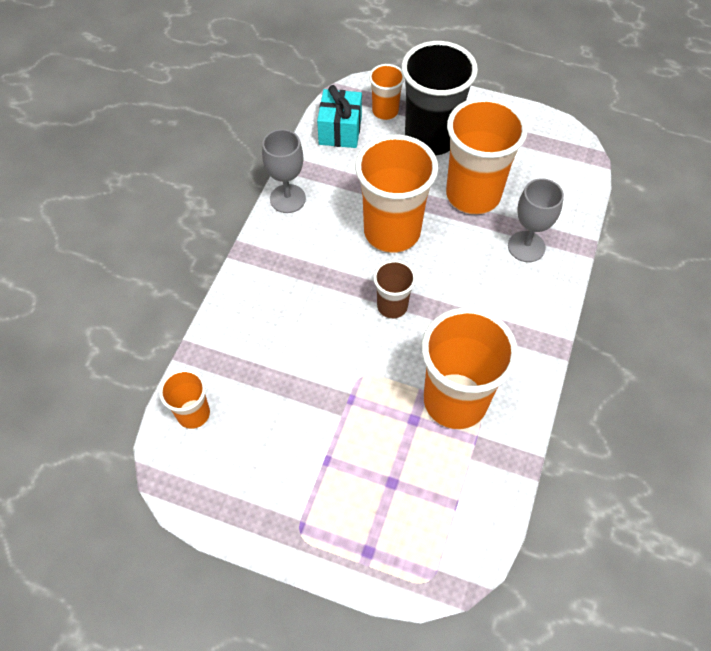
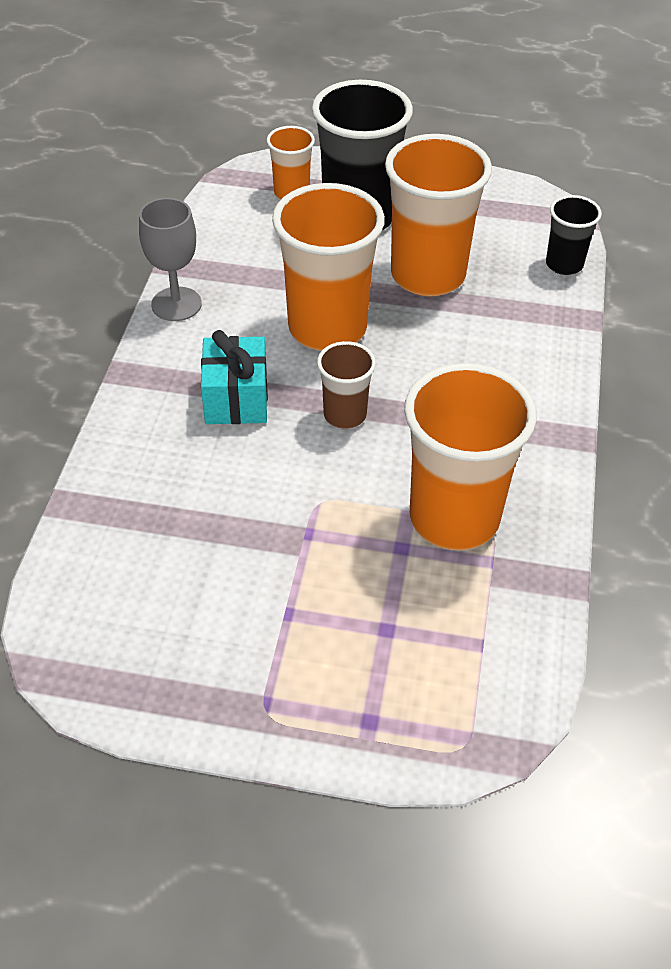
camera: 10 degrees left, 10 degrees down
(193, 414) = (84, 580): orange cup -> none
(340, 130) = (234, 220): turquoise gift -> turquoise gift (236, 399)
(526, 246) = (511, 327): grey goblet -> none
(577, 197) = (564, 264): none -> black cup

